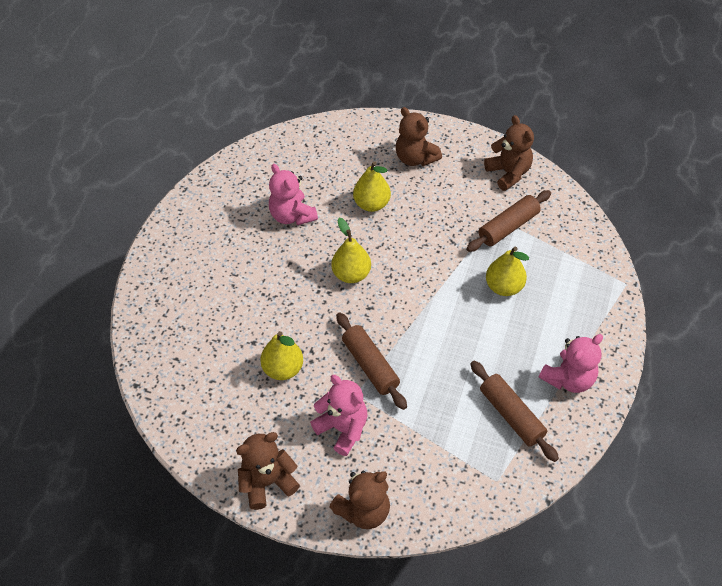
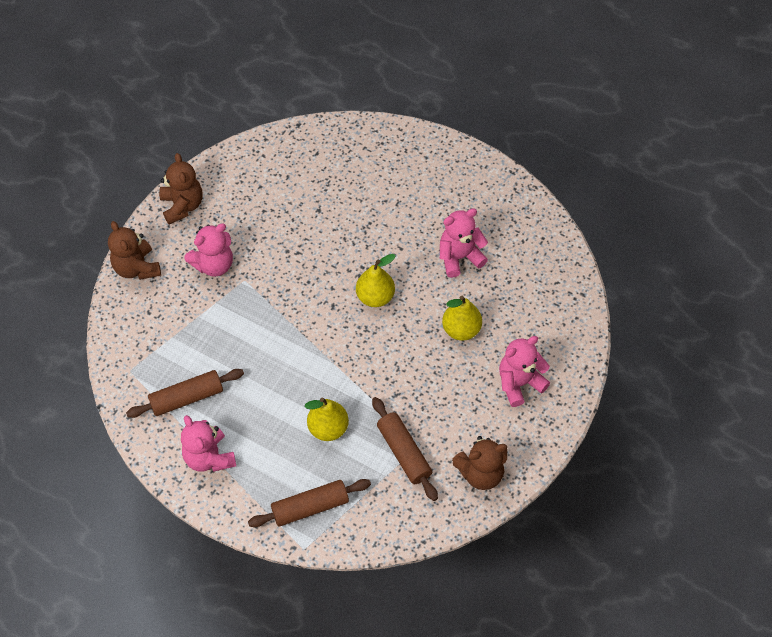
camera: 100 degrees right, 5 degrees up
(283, 369) = (285, 229): yellow pear -> none
(370, 365) = (270, 295): brown rolling pin -> brown rolling pin (310, 507)
(415, 158) = (519, 383): brown teddy bear -> pink teddy bear

